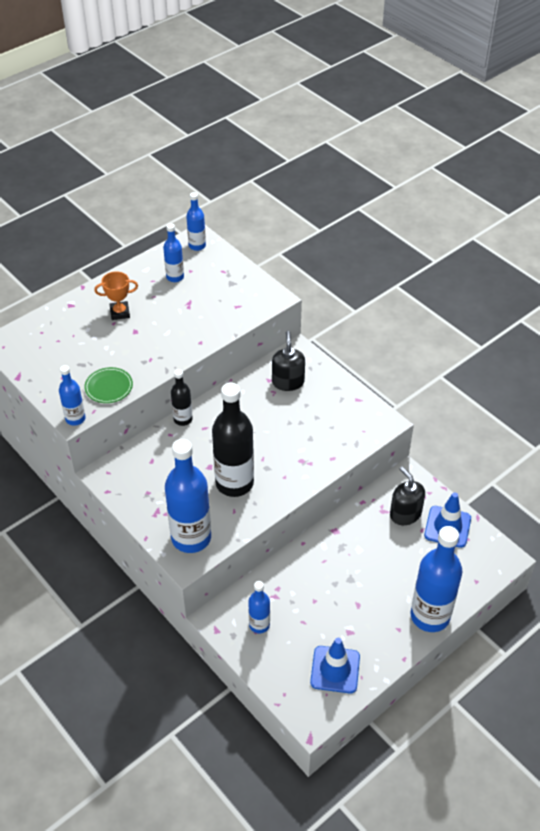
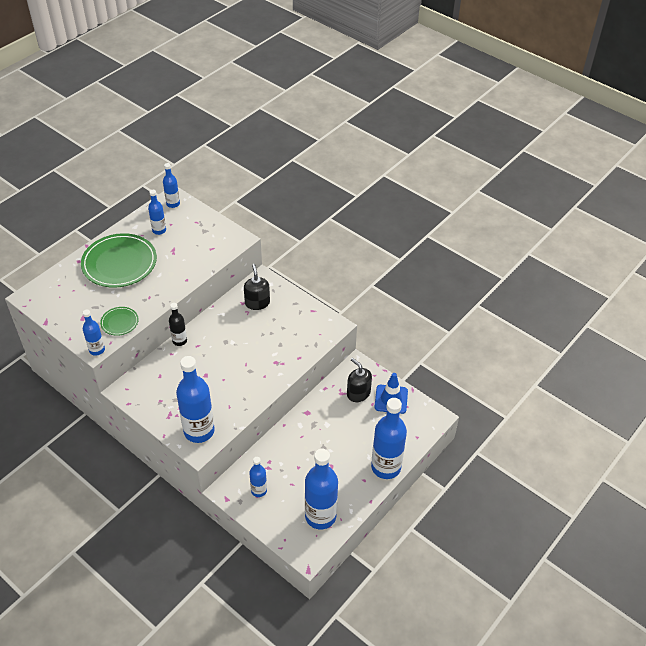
camera: 10 degrees left, 0 degrees up
(120, 313) = (119, 263): orange trophy -> green plate
(234, 483) = (226, 385): black bottle -> none
(335, 669) = (320, 516): blue traffic cone -> blue bottle

